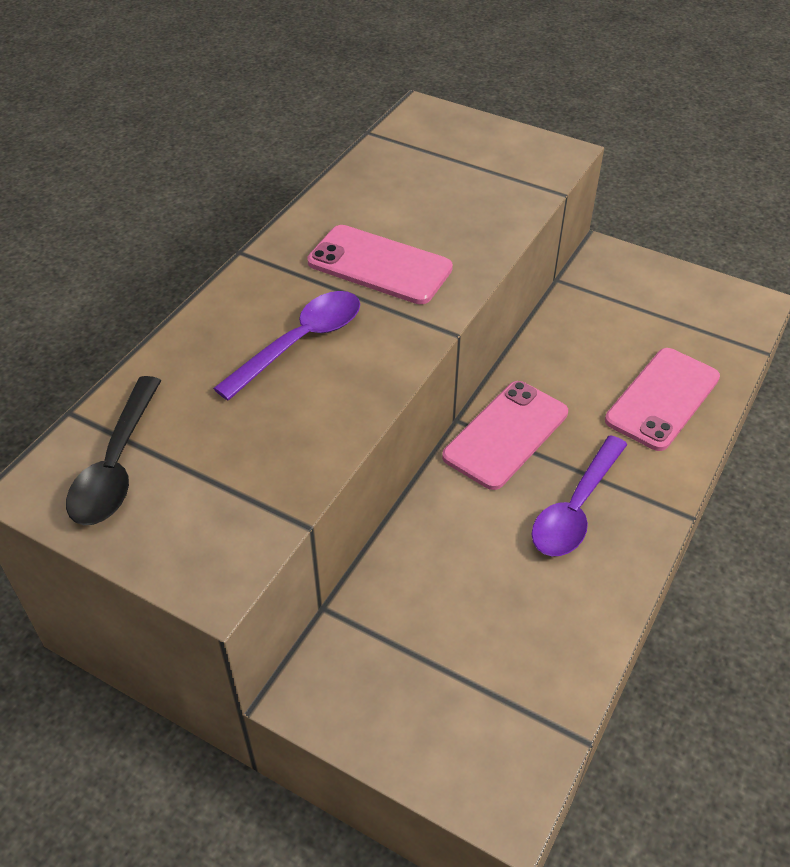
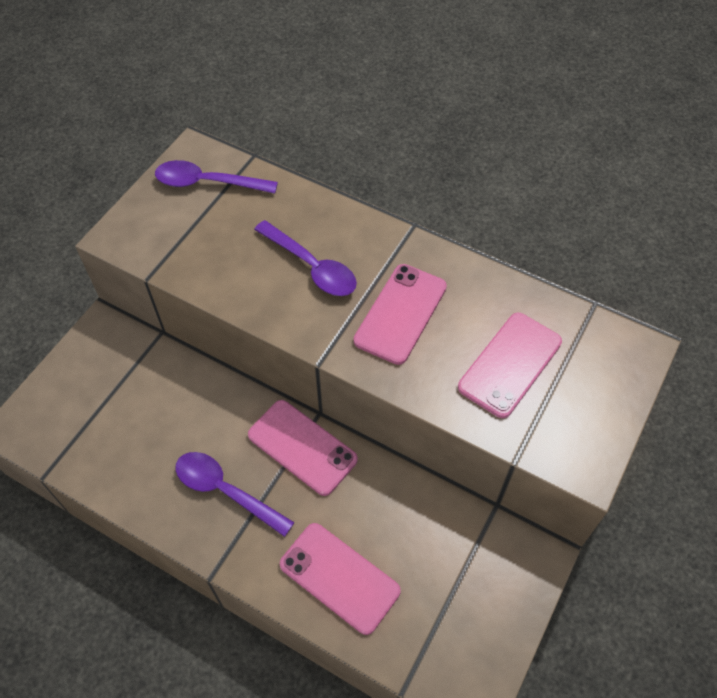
camera: 90 degrees right, 10 degrees up
(116, 465) = (208, 183): black spoon -> purple spoon
(447, 190) = (510, 364): none -> pink phone

